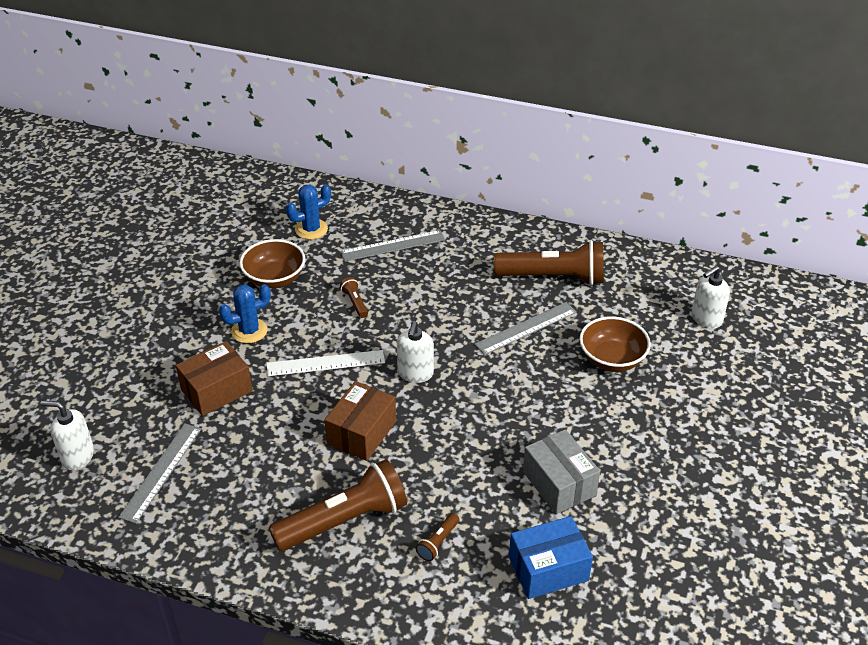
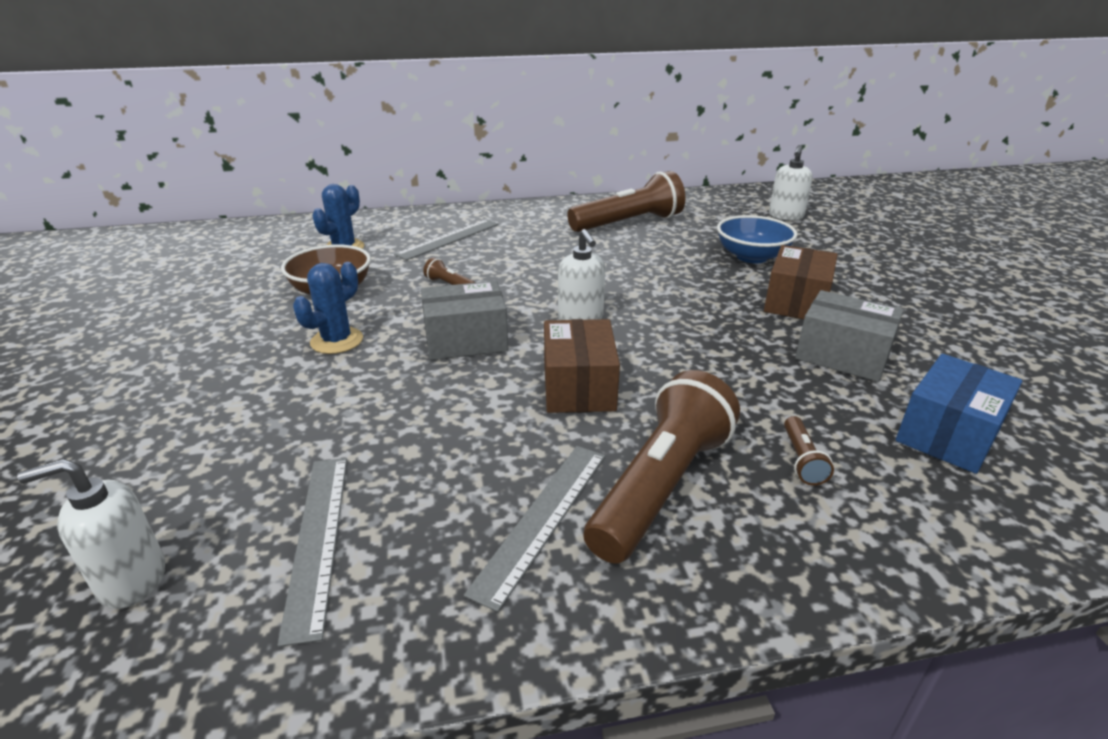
camera: 30 degrees left, 10 degrees down
(216, 390) = (337, 410): brown box -> brown box (796, 302)
(325, 363) = (466, 340): white ruler -> grey box
(526, 328) = (648, 258): grey ruler -> grey ruler (542, 518)
(612, 359) = (751, 257): brown bowl -> blue bowl

